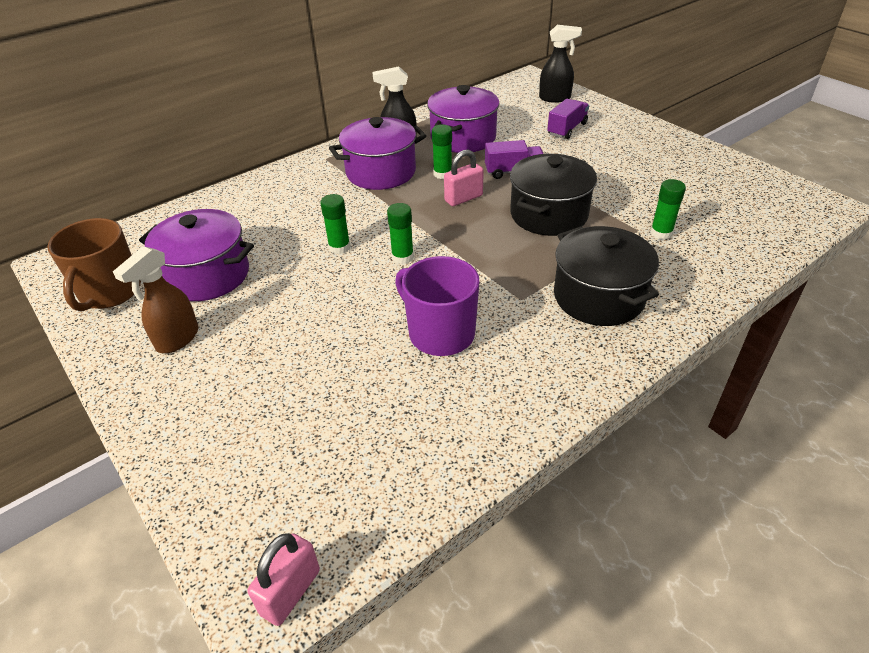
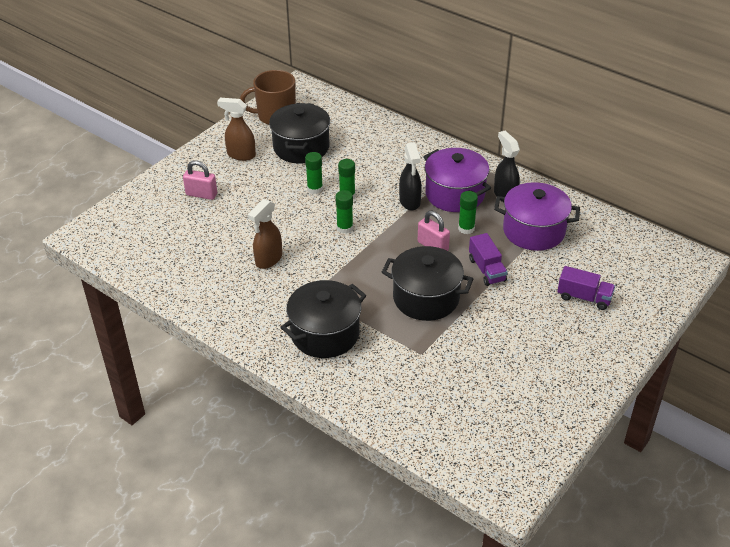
camera: 75 degrees right, 0 degrees up
(207, 275) = (301, 147): purple pot -> black pot
(290, 592) = (86, 241): pink padlock -> pink padlock (201, 194)
(440, 333) = (268, 260): purple mug -> brown spray bottle
(555, 98) = (650, 283): black spray bottle -> black spray bottle (410, 202)
(661, 233) = (421, 368): green glue stick -> green glue stick (315, 189)

